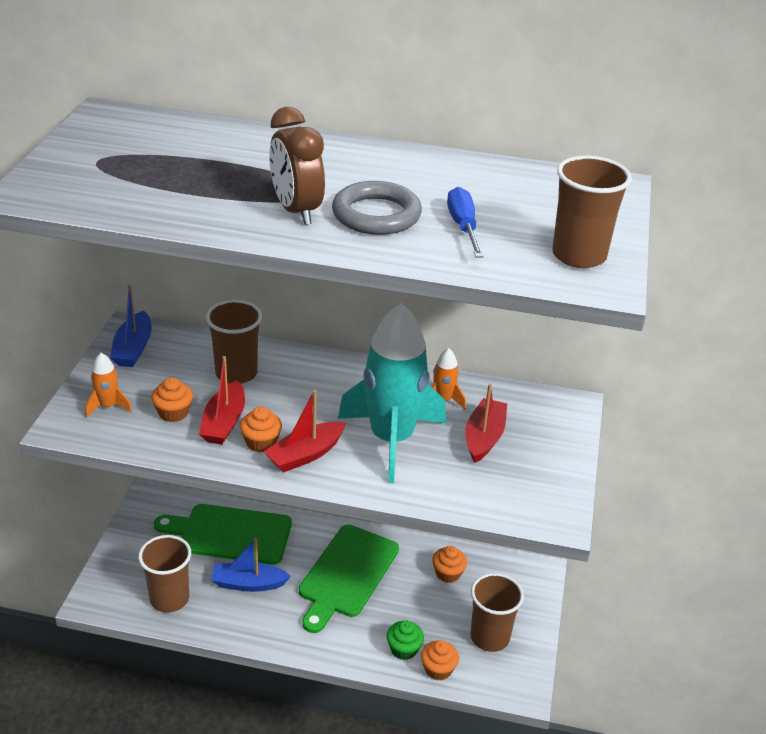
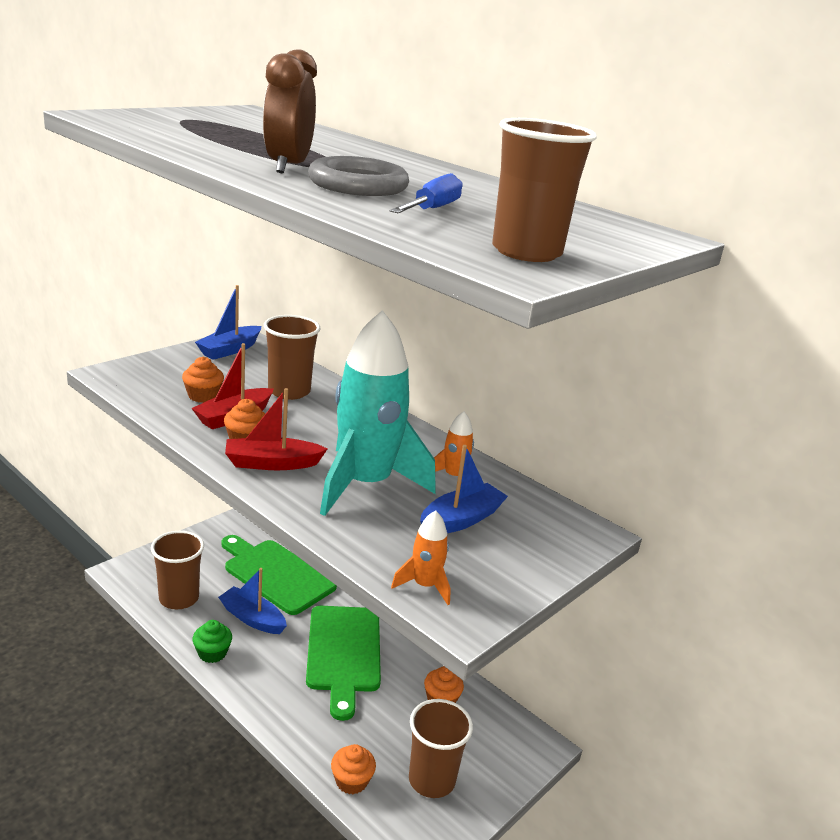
camera: 30 degrees right, 10 degrees down
(108, 406) = (160, 374): orange rocket -> orange rocket (425, 586)
(346, 574) = (344, 653): green cutting board -> green cutting board turned 60 degrees counterclockwise
(404, 649) = (335, 744): green cupcake -> green cupcake (212, 653)
(484, 438) = (461, 520): red boat -> blue boat

